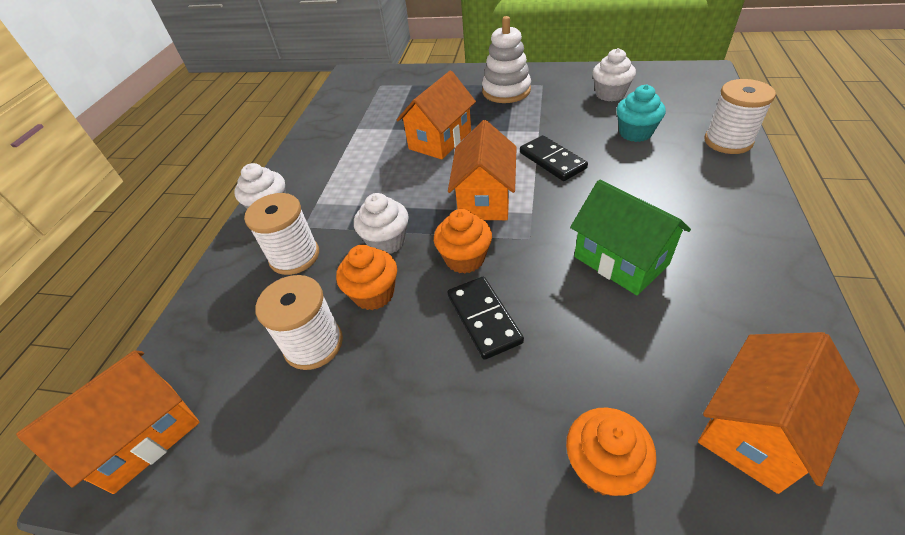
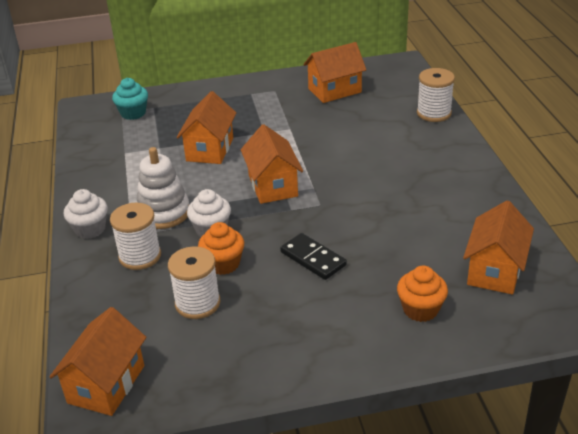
camera: 25 degrees left, 10 degrees down
(465, 259) = (279, 227): orange cupcake -> none
(506, 91) = (246, 100): white stacking toy -> white stacking toy (163, 213)
(552, 160) = (311, 149): black domino -> none
(610, 94) = (334, 90): white cupcake -> orange house
(620, 260) = (389, 204): green house -> none
(635, 133) = (366, 118): turquoise cupcake -> turquoise cupcake (133, 113)

